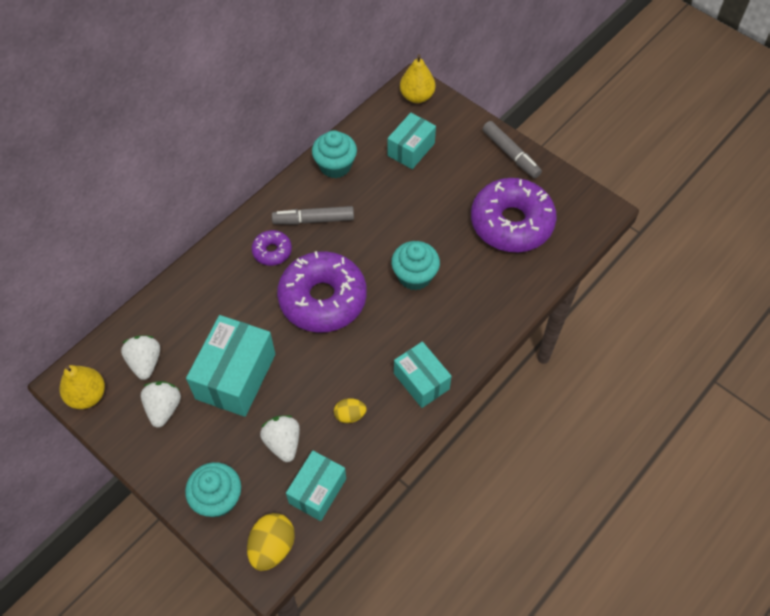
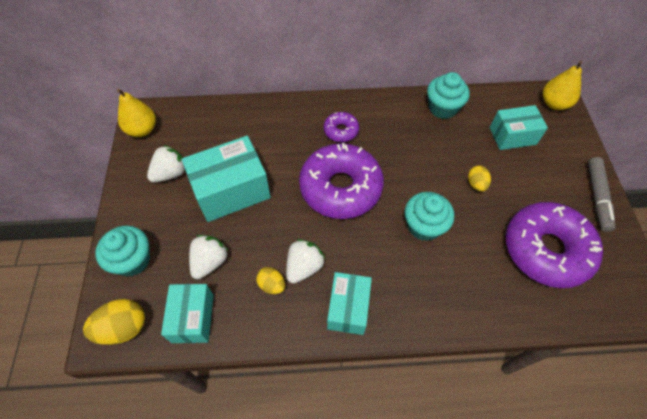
camera: 45 degrees right, 0 degrees up
(145, 362) = (192, 137): white strawberry -> white strawberry (304, 267)
(314, 220) = (390, 132): grey marker -> none
(317, 491) = (193, 318): turquoise box -> turquoise box turned 75 degrees counterclockwise
(421, 211) = (476, 184): none -> yellow egg

